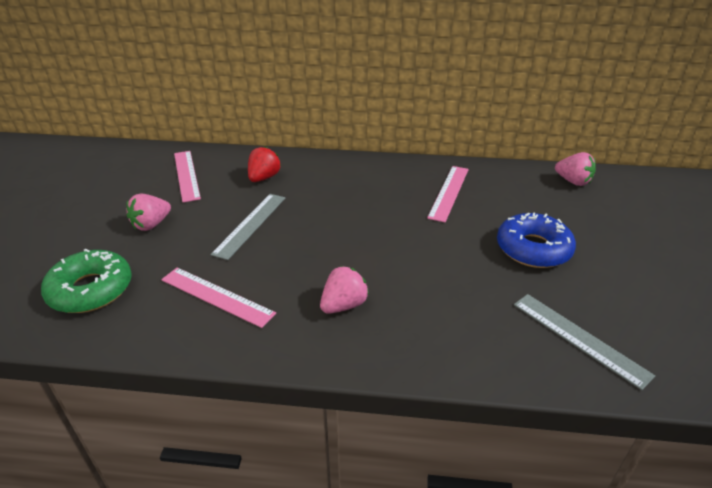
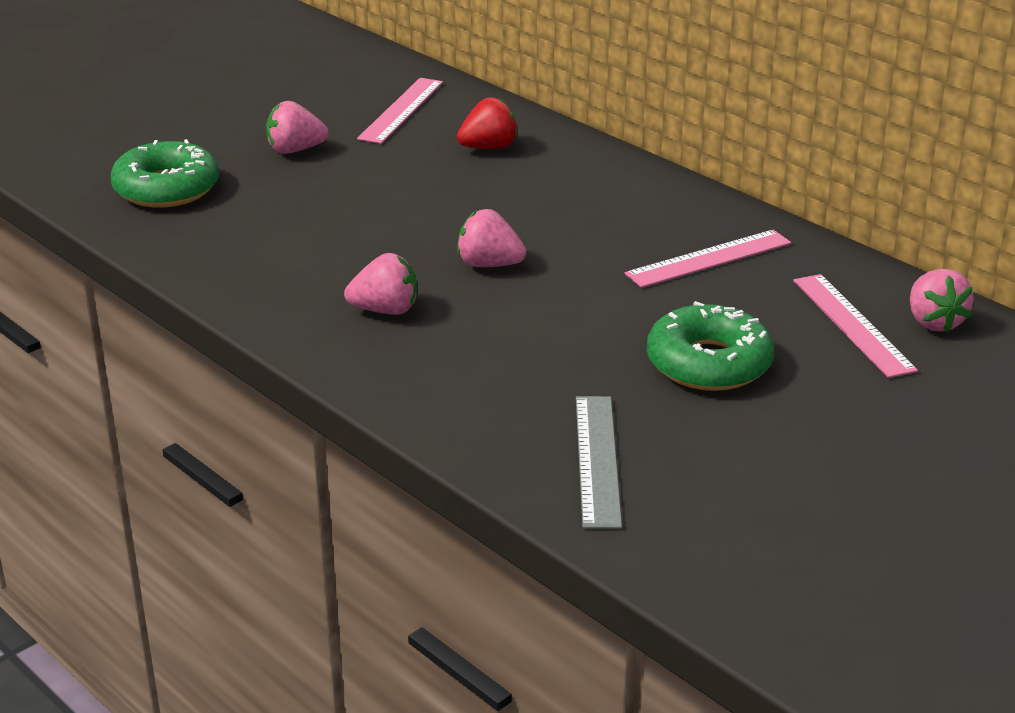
camera: 40 degrees right, 5 degrees down
(216, 296) = (271, 245): pink ruler -> pink ruler (852, 324)
(250, 225) = (399, 193): grey ruler -> none
(358, 245) = (489, 264): none -> pink strawberry
(533, 249) = (708, 363): blue donut -> green donut

